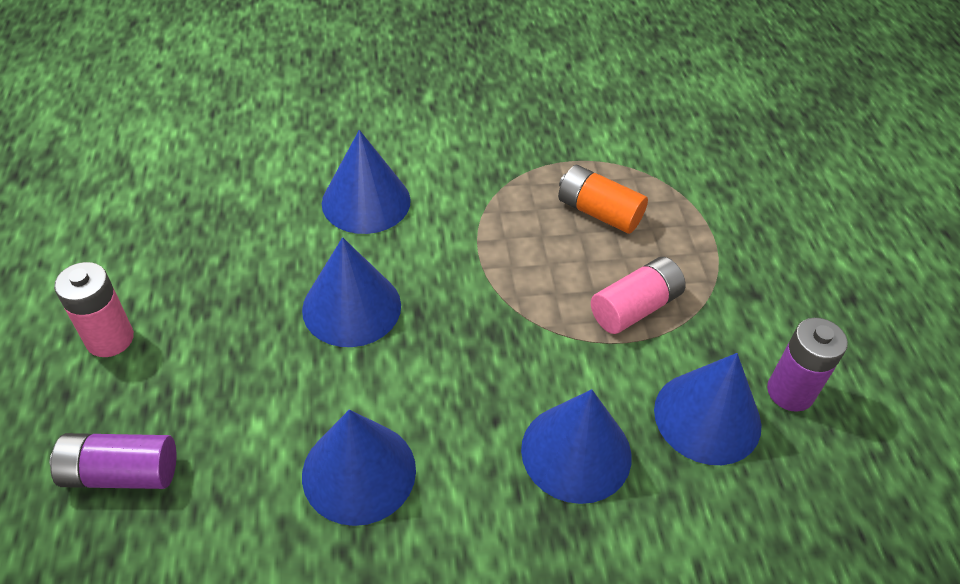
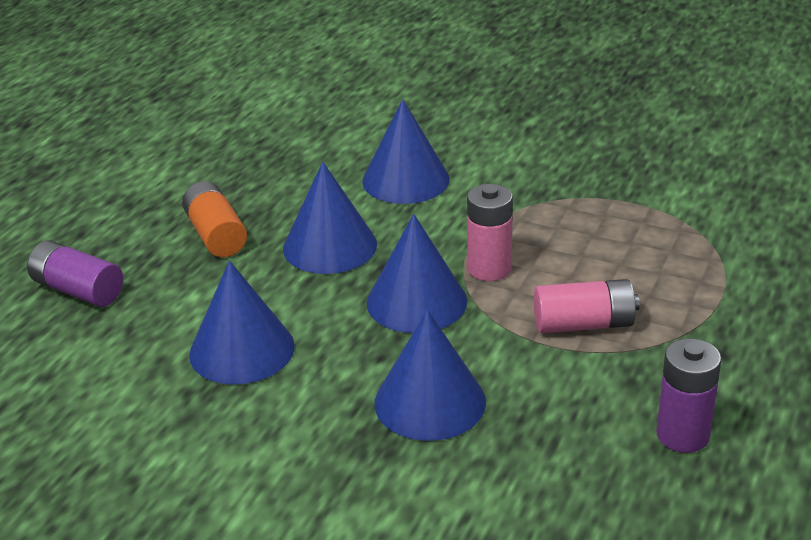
camera: 35 degrees right, 15 degrees down
(110, 339) = (135, 210): pink battery -> pink battery (489, 269)
(598, 212) = (616, 246): orange battery -> orange battery (216, 235)
(707, 417) = (577, 423): blue cone -> blue cone (416, 301)

